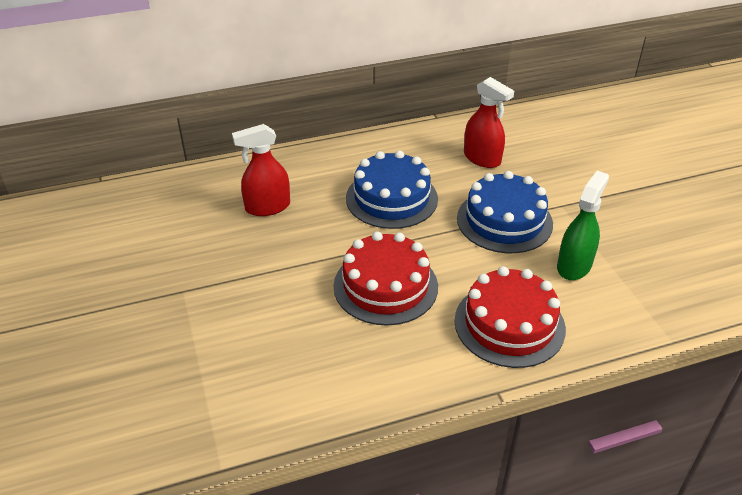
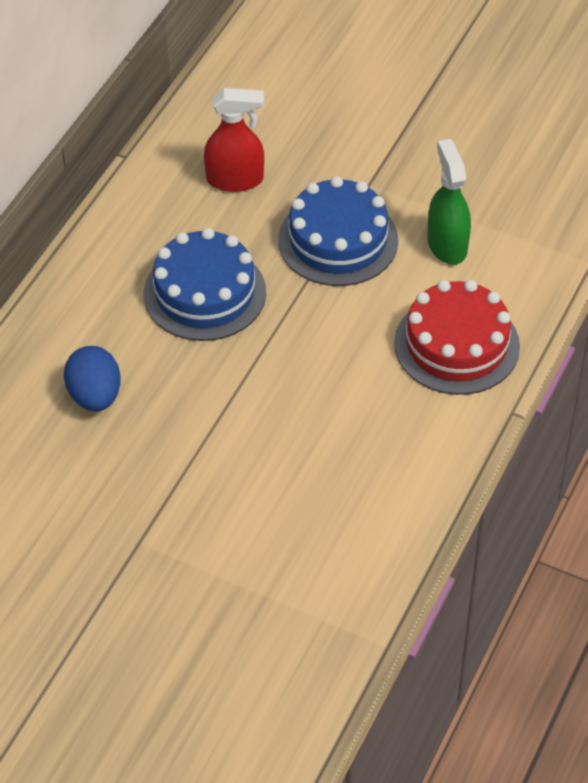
camera: 45 degrees left, 10 degrees up
(267, 207) = (95, 396): red spray bottle -> blue egg
(385, 286) = (315, 390): red cake -> none

